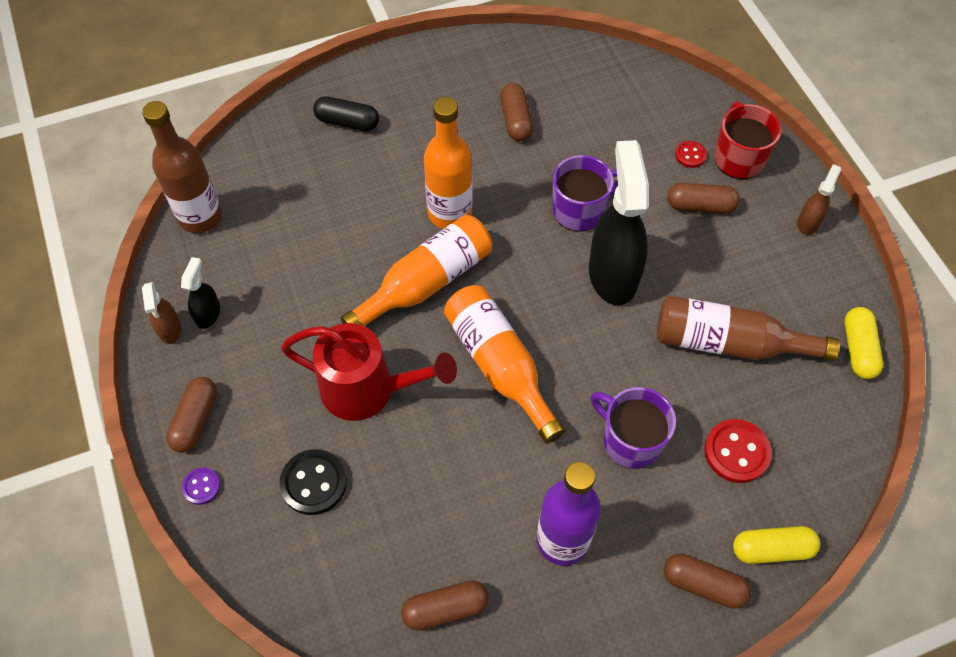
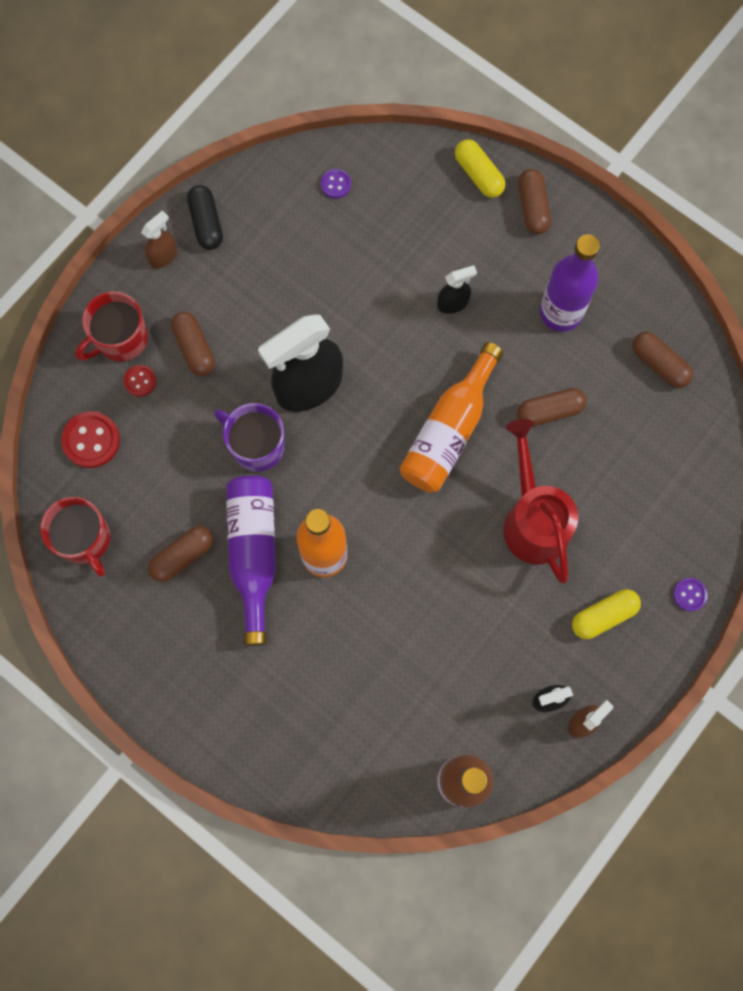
camera: 120 degrees left, 15 degrees up
(195, 420) = (643, 639): brown capsule -> brown capsule (549, 411)
(313, 483) = (632, 512): black button -> none
(347, 122) = (273, 716): black capsule -> black capsule (206, 223)
(426, 283) = (408, 533): orange bottle -> none
(485, 166) = (254, 553): none -> purple bottle
(571, 67) = (85, 539): none -> red mug
(630, 440) = (453, 303): purple mug -> black spray bottle
(729, 343) = (323, 269): brown bottle -> none
(736, 452) = (417, 226): red button -> red button (91, 440)
(808, 222) = (163, 256): brown spray bottle -> brown spray bottle turned 135 degrees clockwise
(823, 400) = (335, 184): none -> purple button
(858, 349) = (273, 175): yellow capsule -> yellow capsule (603, 616)

